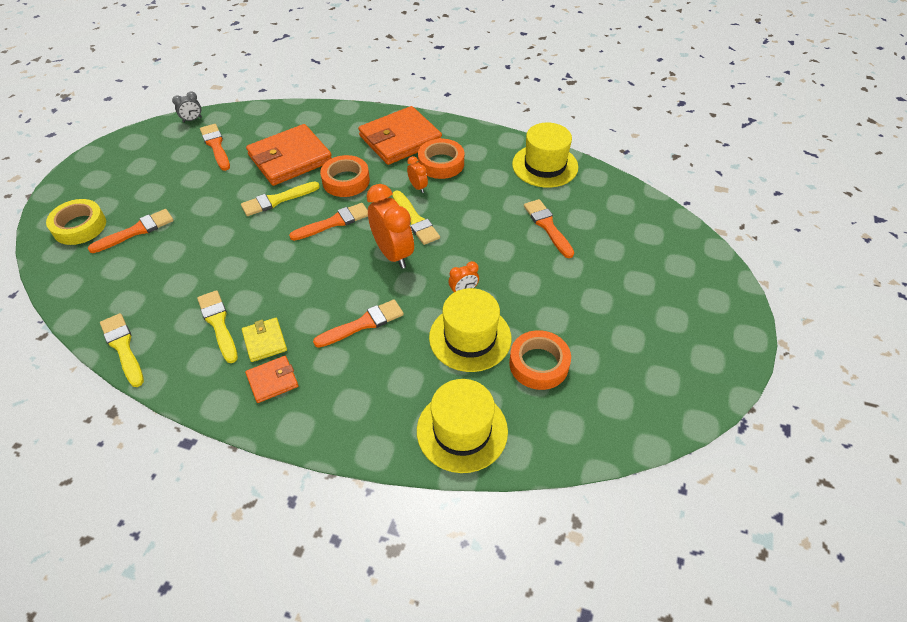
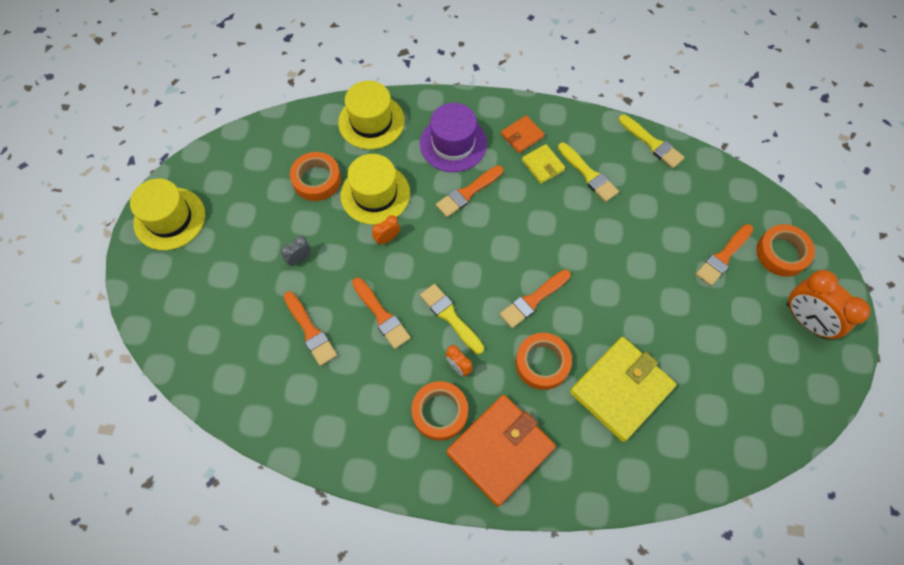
camera: 170 degrees right, 15 degrees up
(79, 226) = (782, 253): yellow tape -> orange tape
(192, 119) = (779, 443): grey clock -> grey clock (299, 259)
(216, 146) = (720, 397): orange brush -> orange brush (381, 315)
(277, 200) = (605, 321): yellow brush -> none
(290, 158) = (621, 390): orange wallet -> yellow wallet
(362, 383) = (453, 143): none -> purple hat
(393, 254) = (462, 270): orange clock -> orange clock (806, 320)
(545, 165) = (314, 430): yellow hat -> yellow hat (169, 218)

